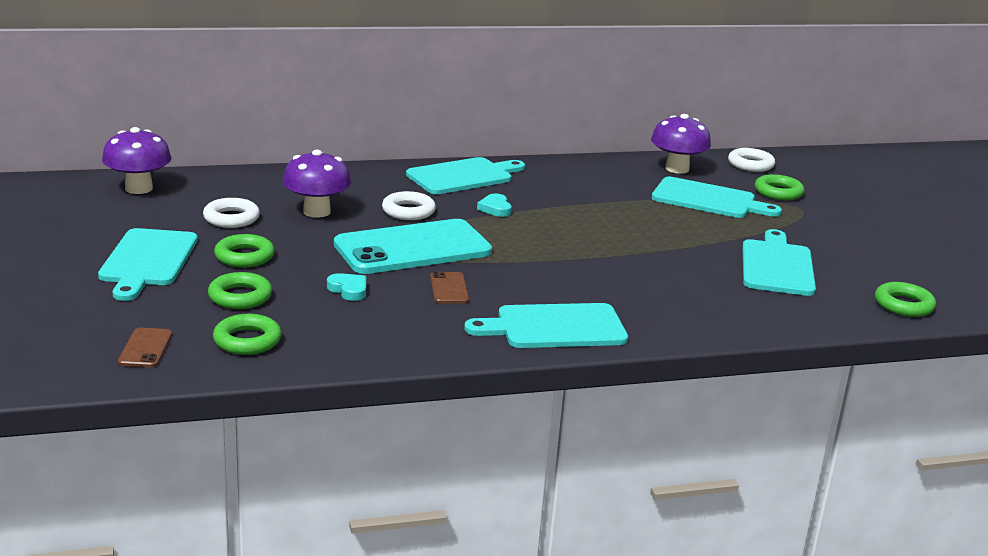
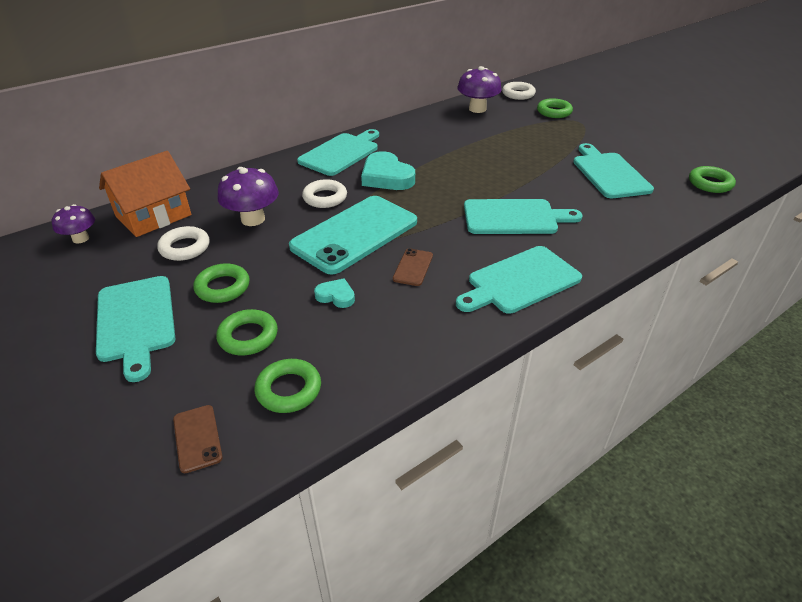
camera: 20 degrees left, 15 degrees up
(139, 188) = (80, 239): purple mushroom -> purple mushroom, size x0.63
(219, 186) = (153, 216): none -> orange house
(449, 288) = (413, 267): brown phone -> brown phone turned 45 degrees clockwise
(495, 208) = (386, 177): turquoise heart -> turquoise heart, size x1.93
(708, 200) = (518, 129): turquoise cutting board -> turquoise cutting board (514, 217)

